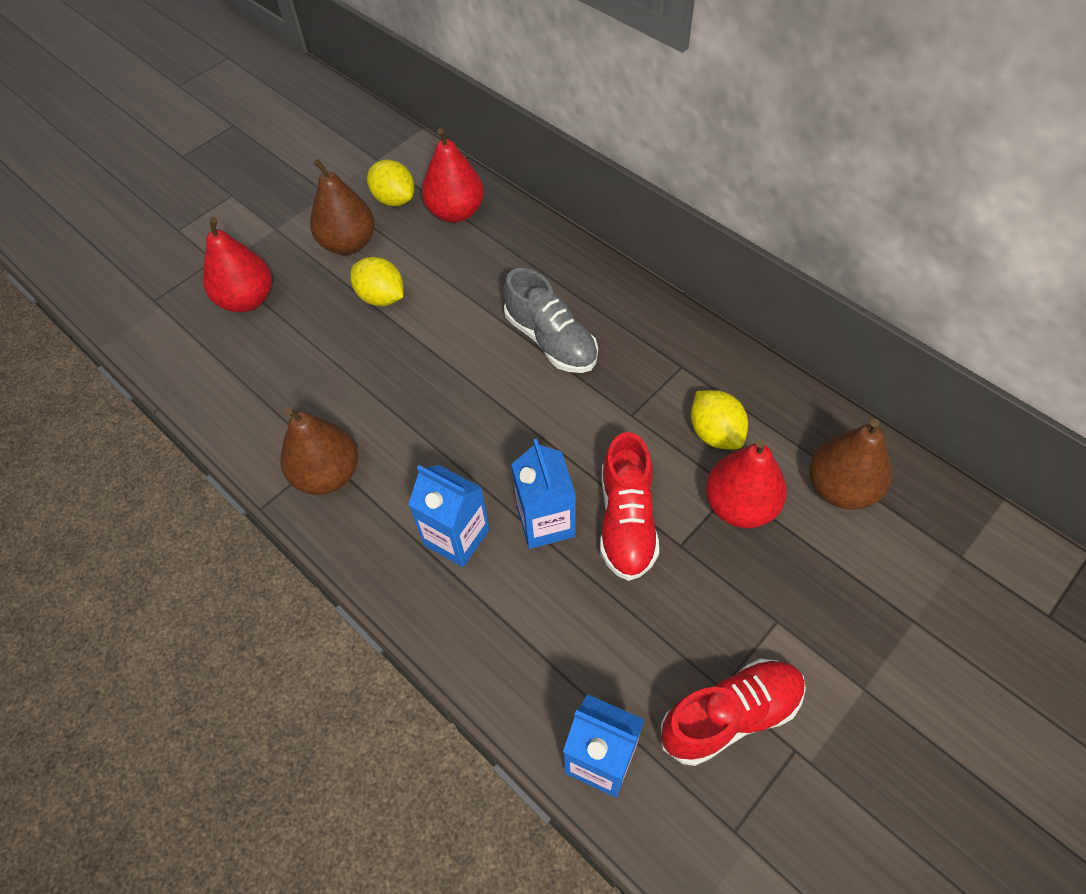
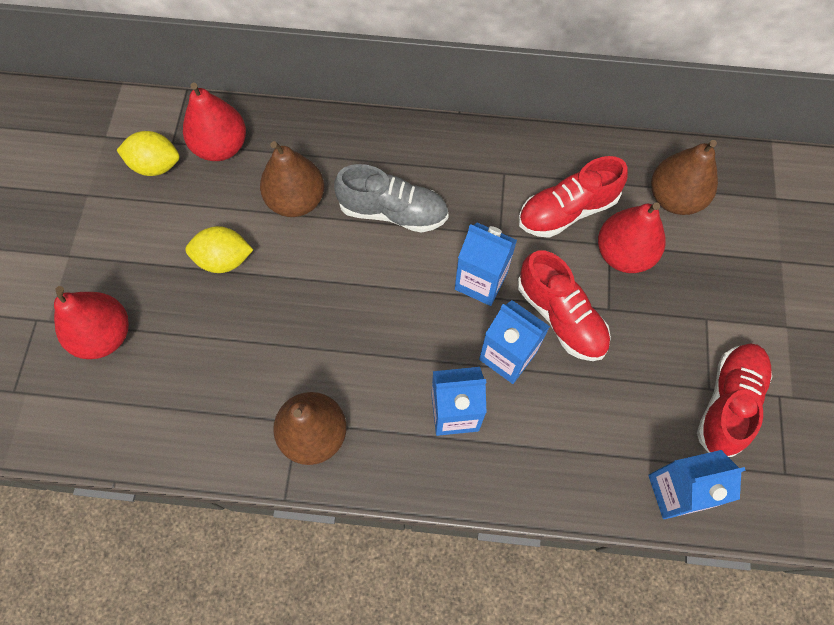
camera: 40 degrees left, 10 degrees up
(348, 243) = (151, 229): brown pear -> brown pear (296, 200)
(578, 444) = (481, 281): none -> blue carton
(715, 433) = (567, 210): yellow lemon -> red shoe

